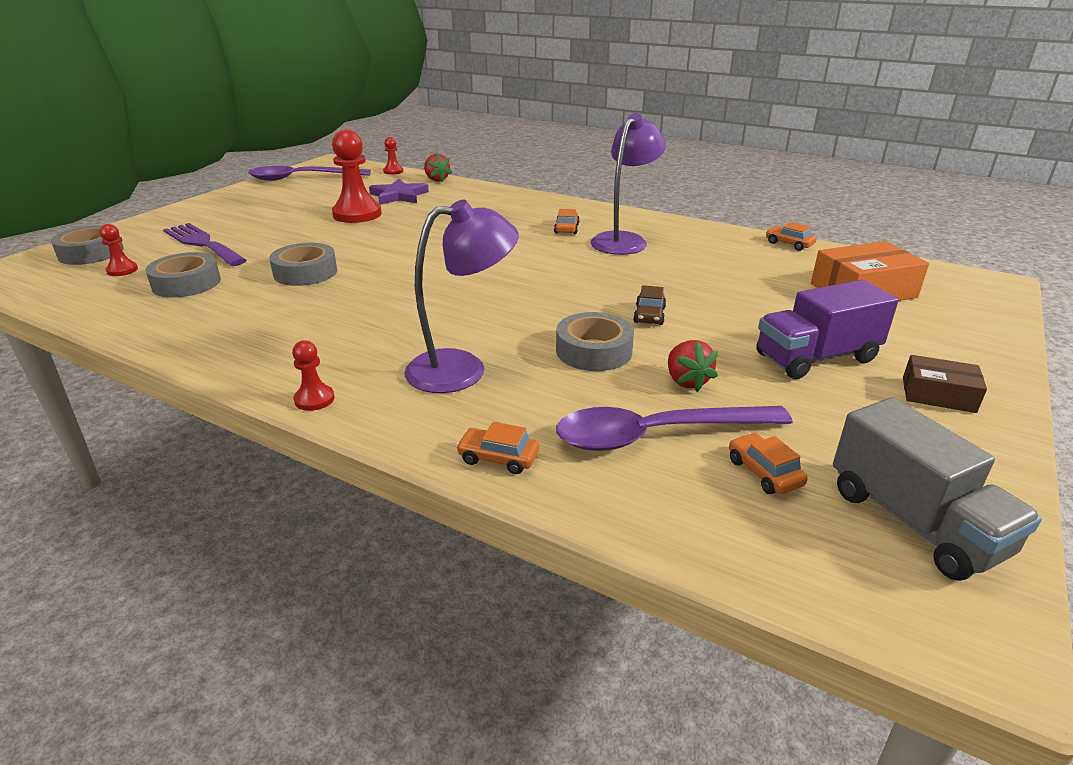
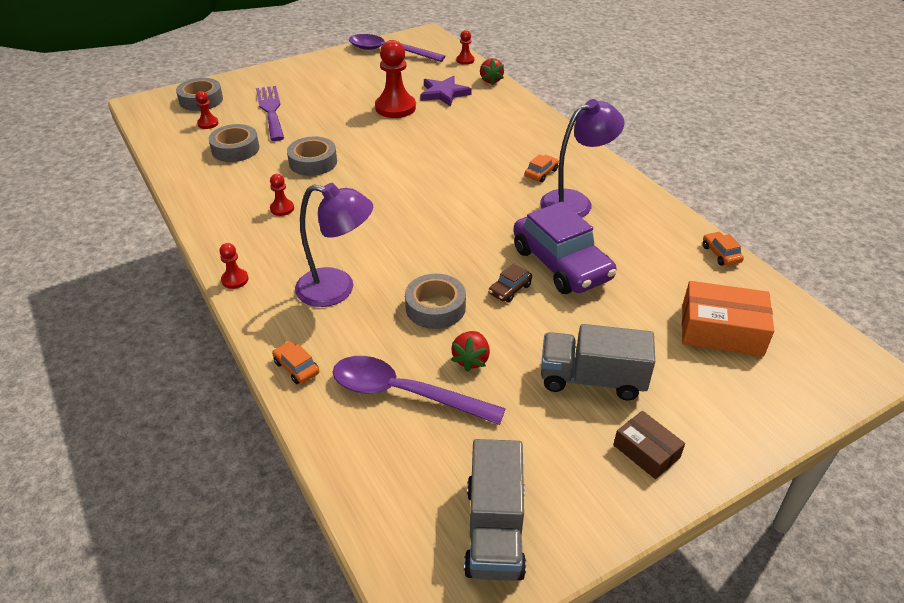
camera: 30 degrees right, 10 degrees up
(309, 319) = (282, 208): none -> red pawn
(671, 284) = (561, 264): none -> purple car
(764, 472) = (441, 451): orange car -> none
(816, 358) = (592, 379): purple truck -> grey truck

